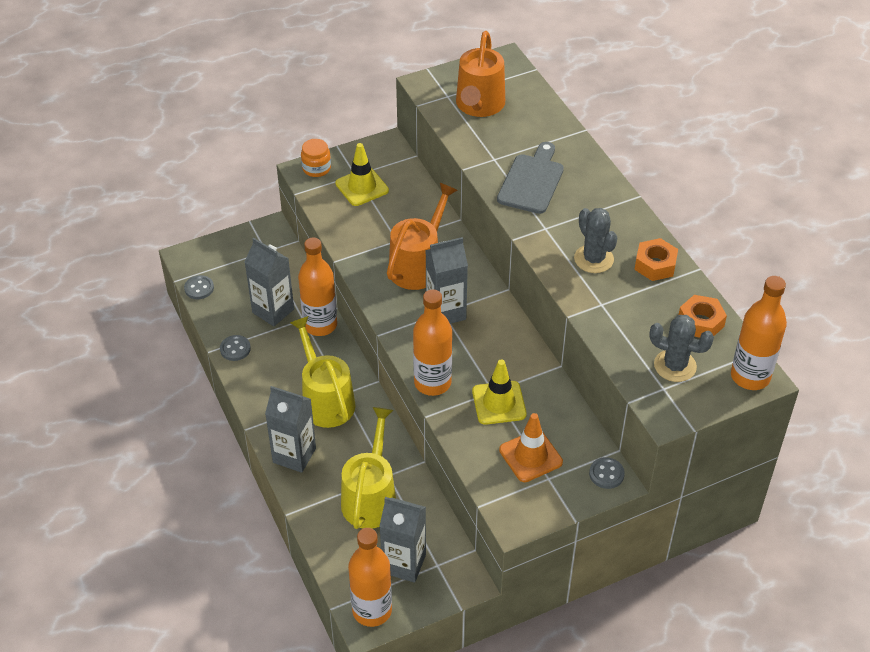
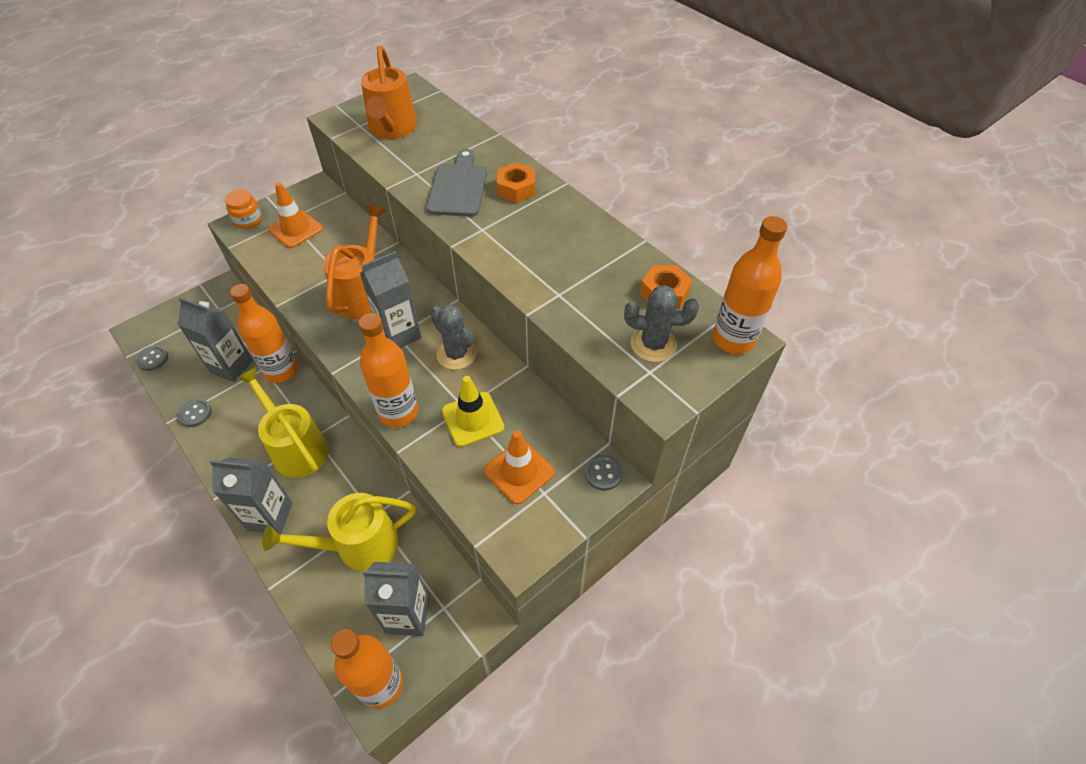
camera: 15 degrees left, 5 degrees up
(362, 187) = (296, 229): yellow traffic cone -> orange traffic cone
(370, 497) = (359, 545): yellow watering can -> yellow watering can turned 105 degrees counterclockwise
(593, 259) = (538, 250): grey cactus -> grey cactus (456, 354)
(655, 265) = (601, 244): orange nut -> orange nut (516, 188)

